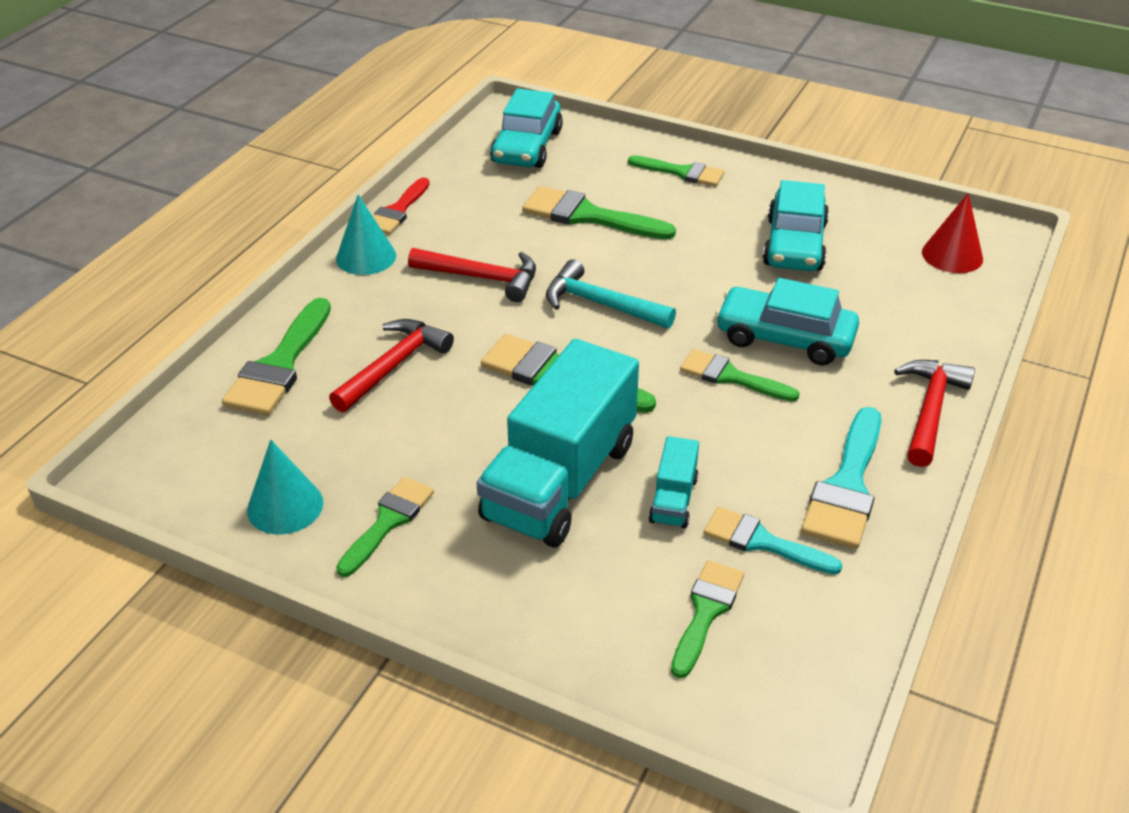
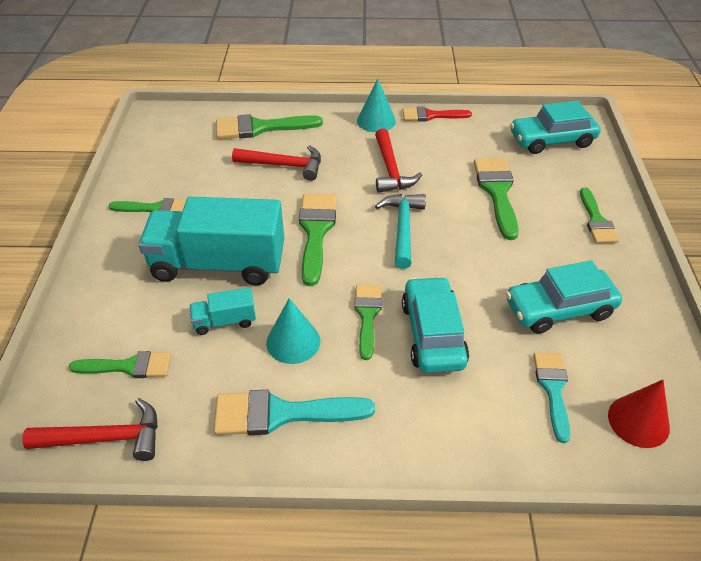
camera: 65 degrees right, 5 degrees up
(285, 506) = (153, 170): turquoise cone -> turquoise cone (293, 341)
(762, 542) = (203, 378): turquoise brush -> turquoise brush (553, 389)
(930, 410) = (401, 449): red hammer -> red hammer (105, 438)

